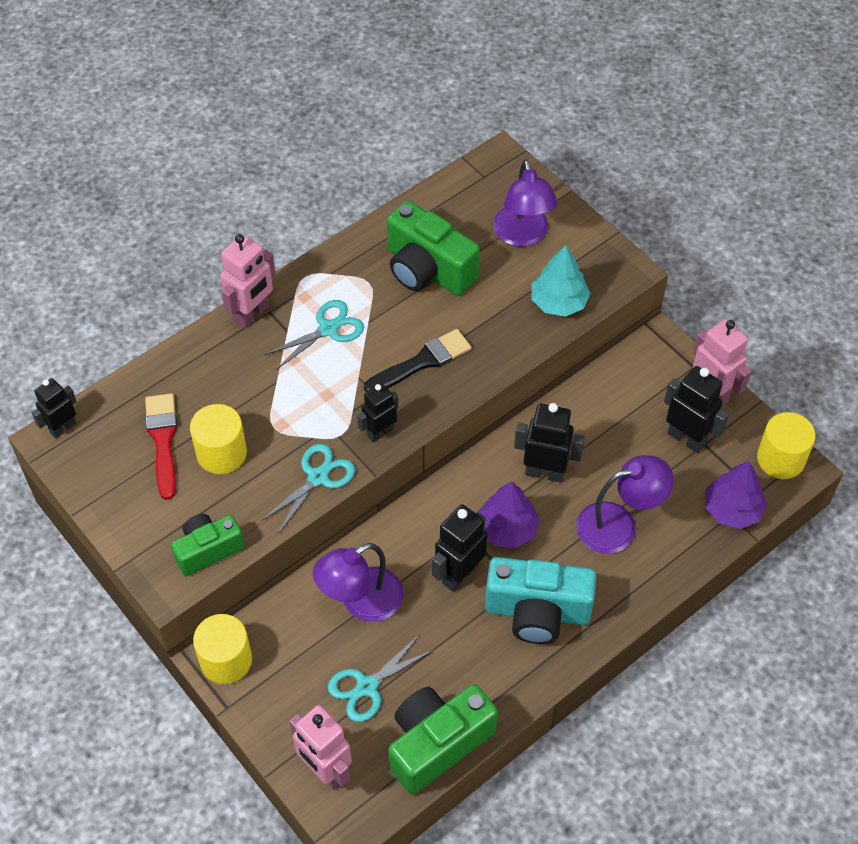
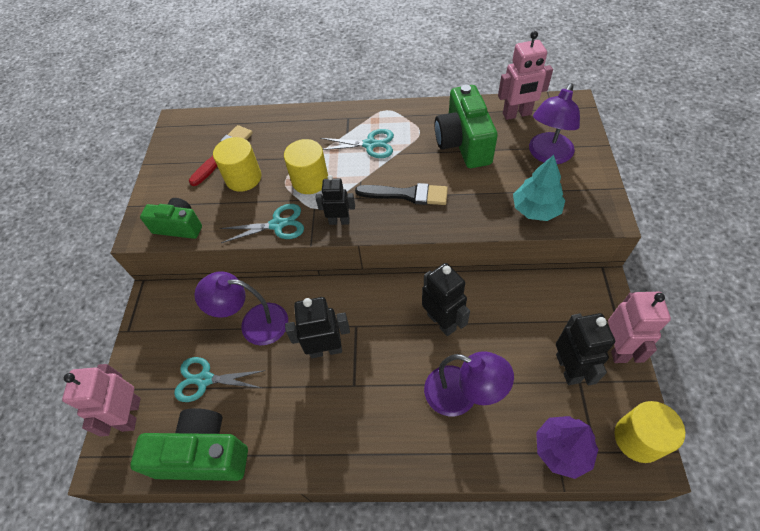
camera: 45 degrees right, 0 degrees up
(63, 428) = (187, 119): black robot -> none
(226, 660) = (155, 303): yellow cylinder -> yellow cylinder (310, 180)
(252, 314) = (337, 114): pink robot -> pink robot (517, 114)
(507, 528) = (383, 342): purple tree -> none
(537, 612) = (349, 414): turquoise camera -> none

